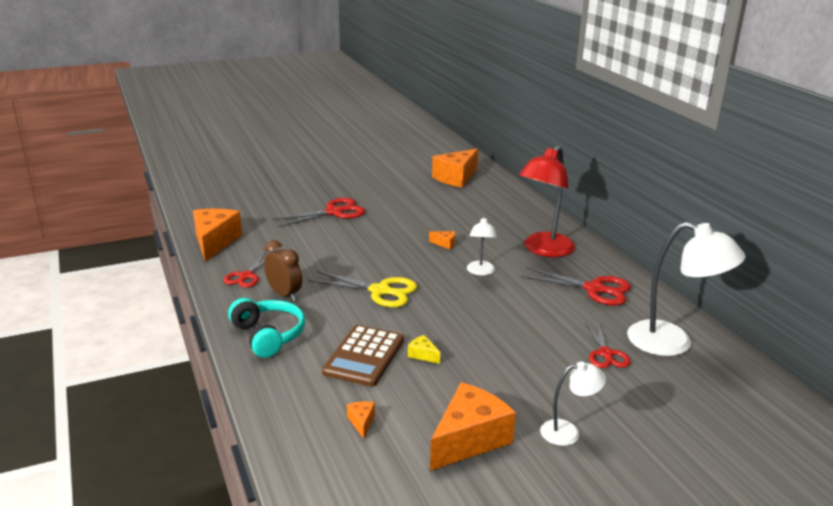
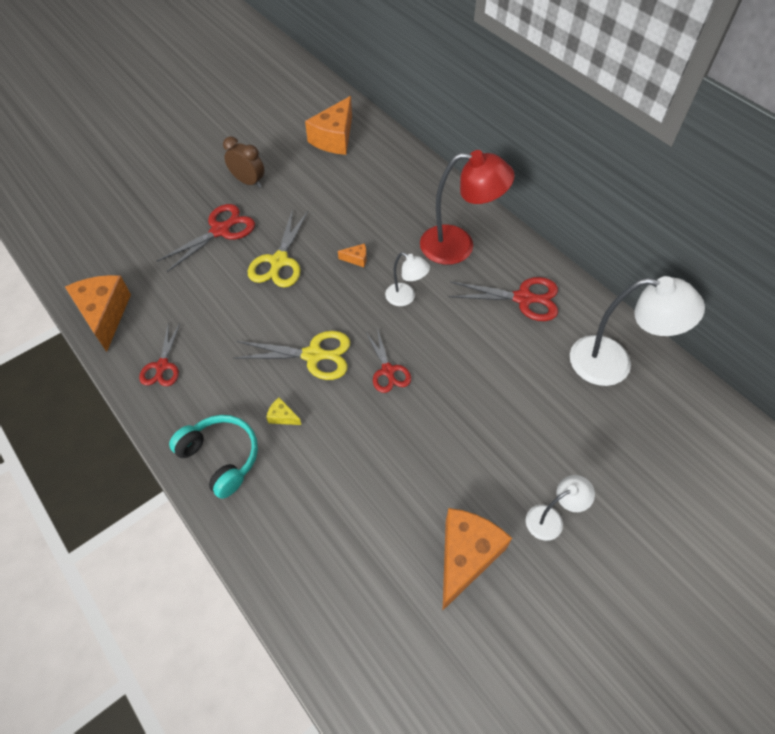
camera: 15 degrees left, 30 degrees up
(284, 294) = (215, 386): brown clock -> brown clock (248, 182)
(361, 422) = (358, 562): orange cheese -> none
(364, 356) = (330, 463): brown calculator -> none
(375, 236) = (279, 262): none -> yellow scissors
(423, 355) = (387, 445): yellow cheese -> yellow cheese (282, 417)
(480, 272) = (405, 297): white lamp -> white lamp turned 45 degrees counterclockwise
(543, 250) = (458, 246): red lamp -> red lamp turned 105 degrees counterclockwise
(606, 354) = (558, 397): red scissors -> red scissors (388, 371)

